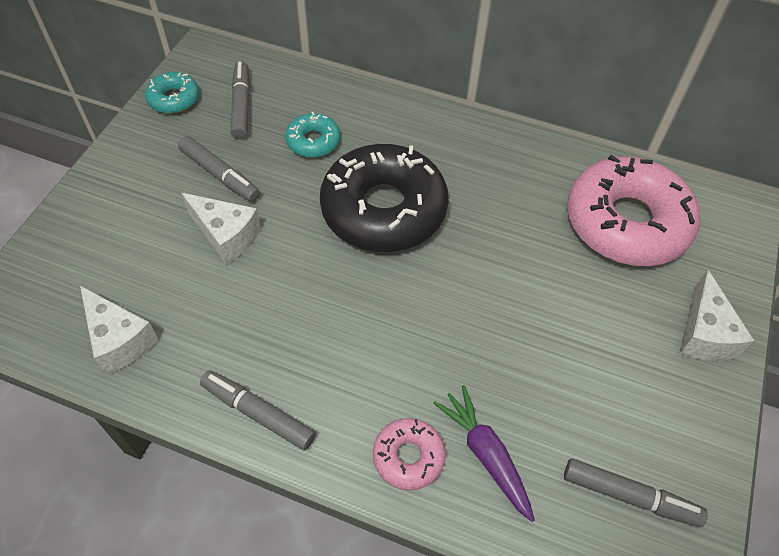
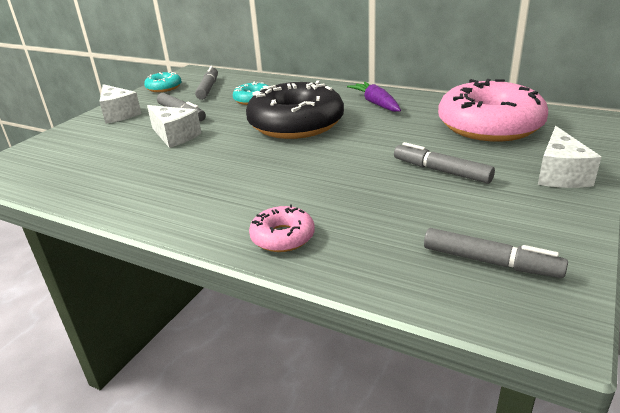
camera: 10 degrees right, 25 degrees down
(119, 340) = (73, 180): white cheese -> white cheese (118, 114)
(258, 413) = (163, 214): grey marker -> grey marker (441, 171)
(485, 455) = (353, 236): purple carrot -> purple carrot (376, 103)

